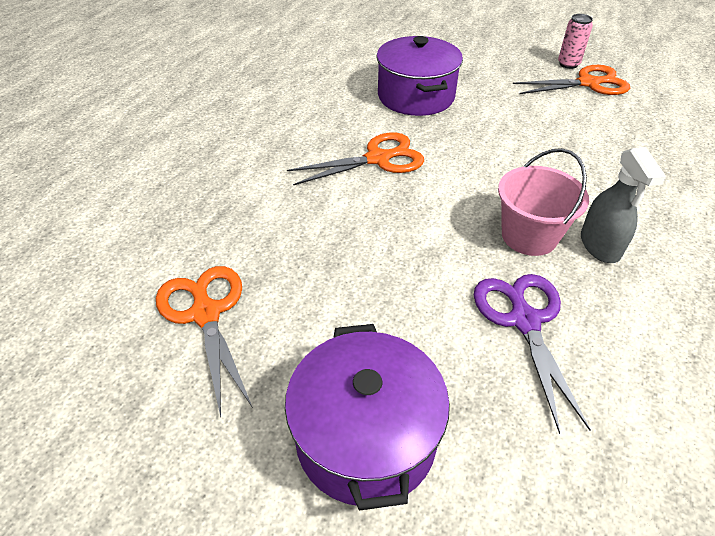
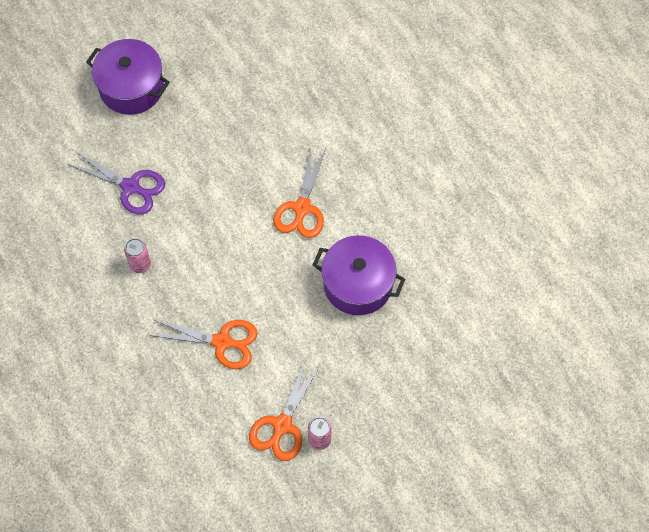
camera: 125 degrees right, 20 degrees up
(206, 314) = (242, 61): orange scissors -> orange scissors (222, 342)
(529, 236) = (175, 236): pink bucket -> none
(600, 246) = (140, 264): grey spray bottle -> pink can

